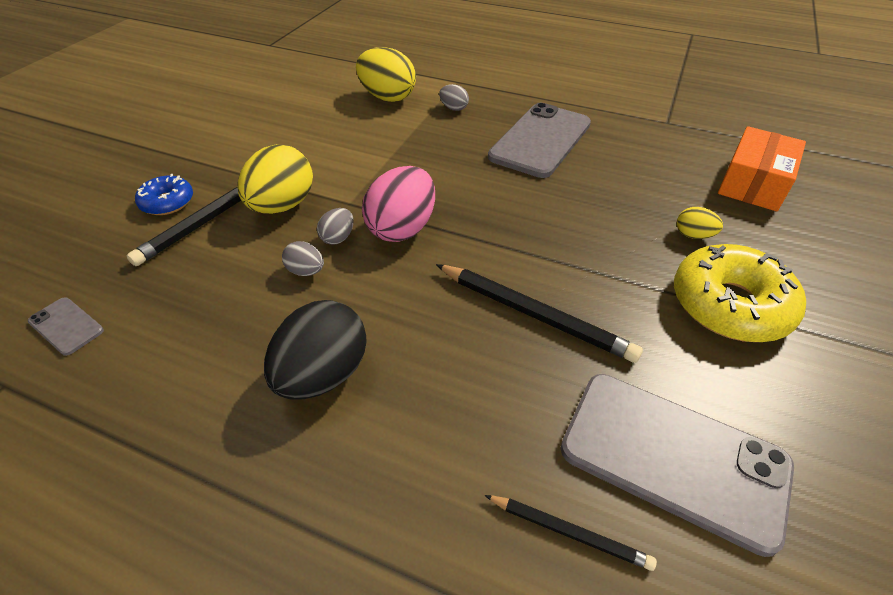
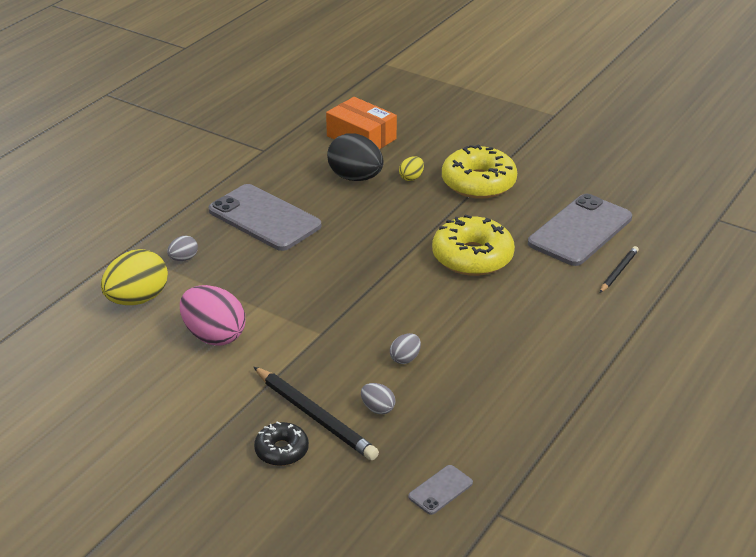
camera: 80 degrees left, 10 degrees down
(167, 202) = (281, 450): blue donut -> black donut
(282, 206) = (312, 373): yellow egg -> none
(323, 374) = (509, 351): black egg -> black egg (355, 178)
(338, 238) = (368, 341): grey egg -> grey egg (377, 408)
(402, 228) = (366, 306): pink egg -> pink egg (214, 336)
(534, 314) = (472, 257): black pencil -> yellow donut

